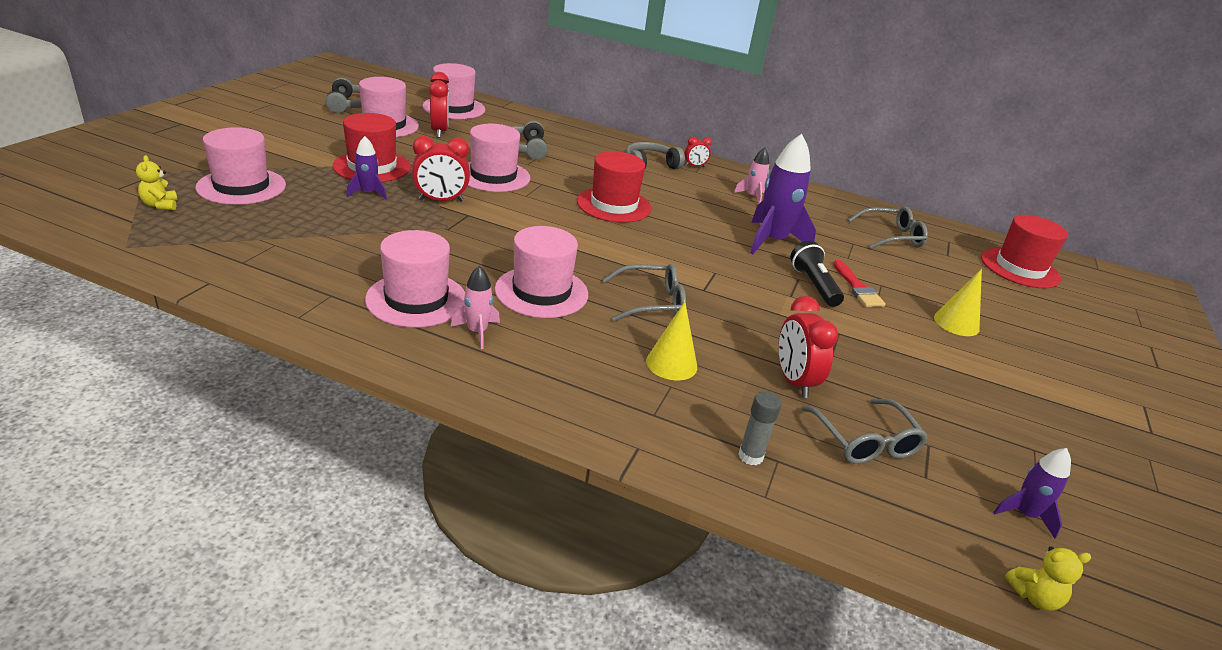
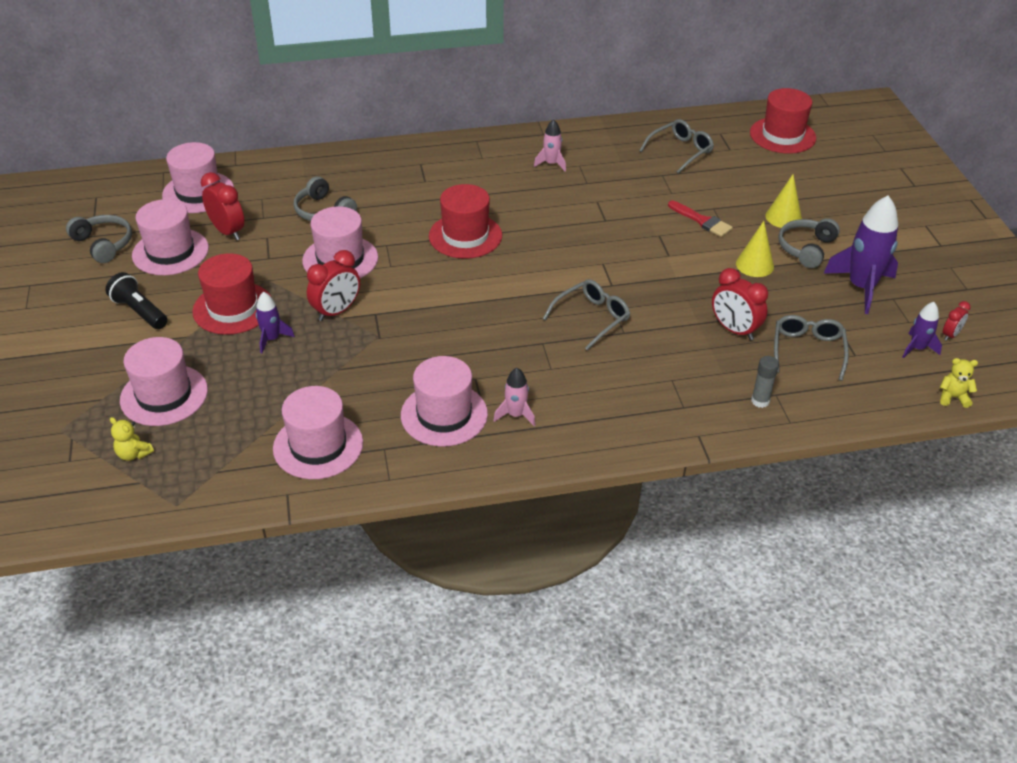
camera: 30 degrees left, 10 degrees up
(541, 292) = (514, 355): pink hat -> pink hat (318, 446)
(650, 165) = (441, 171): grey headphones -> grey headphones (806, 248)
(671, 364) = (655, 362): yellow cone -> yellow cone (754, 265)
(695, 166) = (475, 151): red clock -> red clock (950, 335)
(772, 241) = (609, 206): purple rocket -> purple rocket (861, 287)
(813, 285) = (674, 236): black flashlight -> black flashlight (139, 311)
(865, 441) = (807, 350): grey glasses -> grey glasses turned 120 degrees counterclockwise
(1034, 597) = (953, 397): yellow teddy bear -> yellow teddy bear turned 135 degrees counterclockwise

